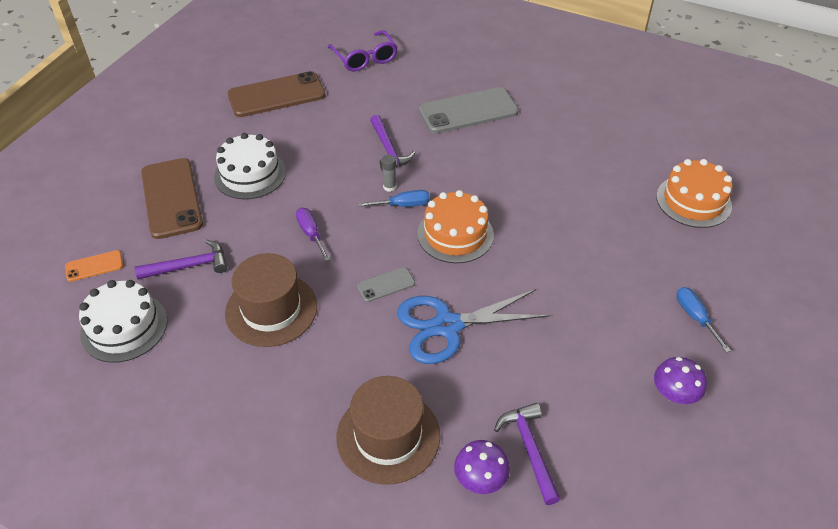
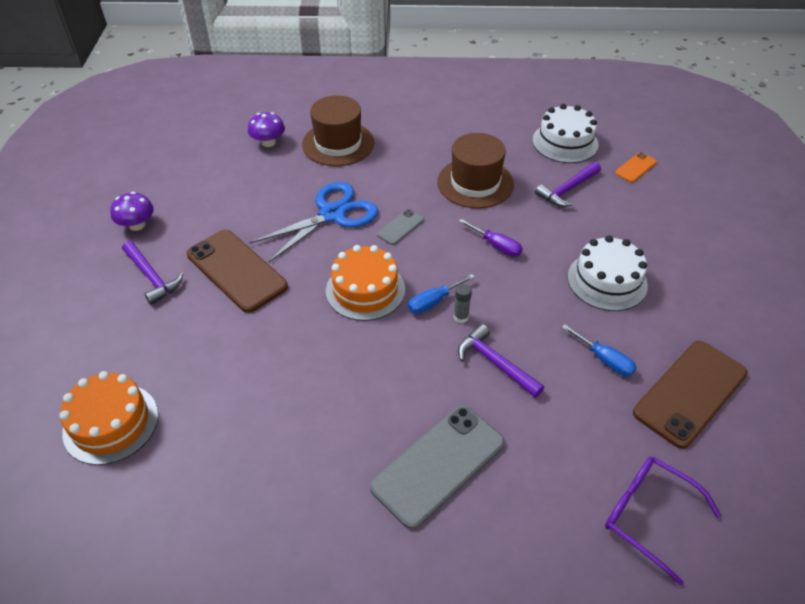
camera: 155 degrees right, 0 degrees up
(171, 198) = (647, 234): brown phone -> brown phone (236, 270)
(529, 449) = (241, 164): purple hammer -> purple hammer (152, 277)
(695, 317) = (116, 288): blue screwdriver -> blue screwdriver (604, 360)

